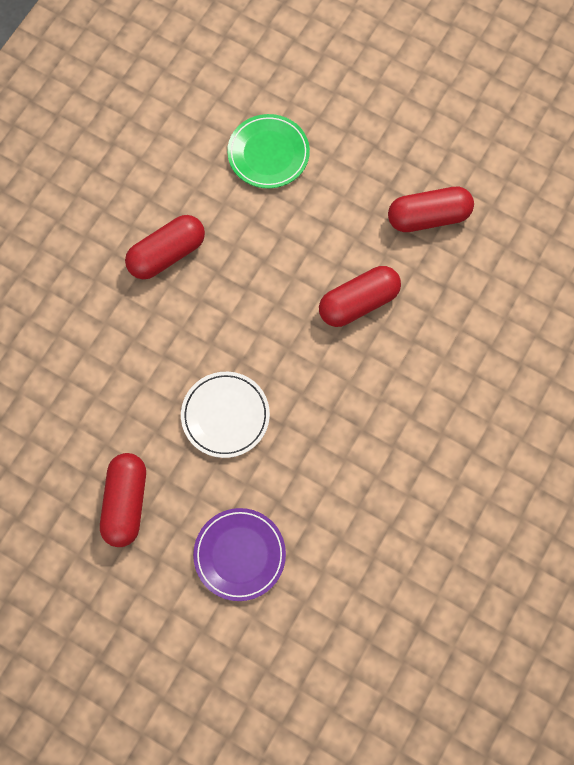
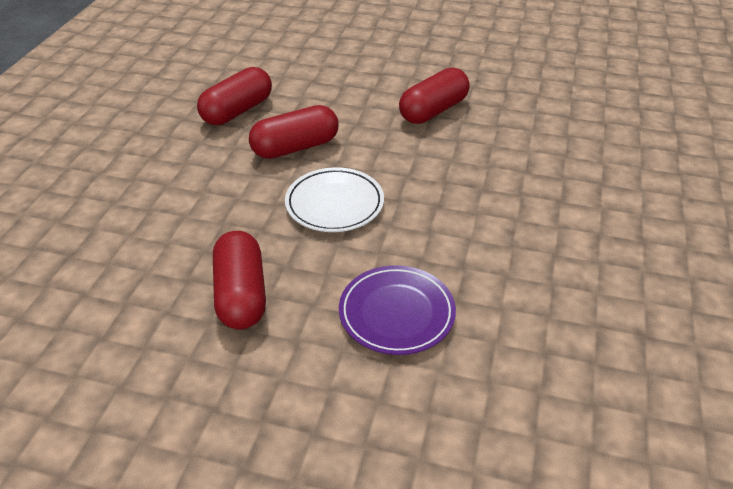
camera: 15 degrees left, 30 degrees down
(268, 154) = (312, 46): green plate -> none
(428, 217) = (467, 57): red capsule -> red capsule (295, 147)

